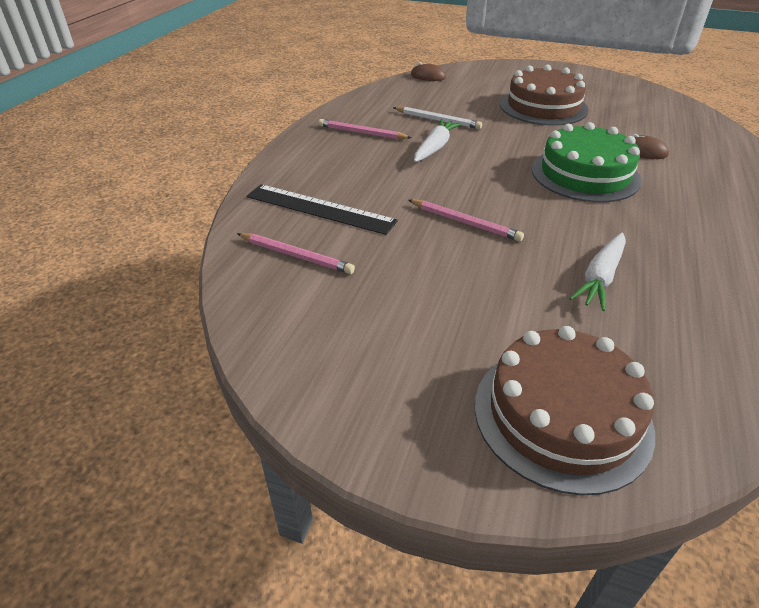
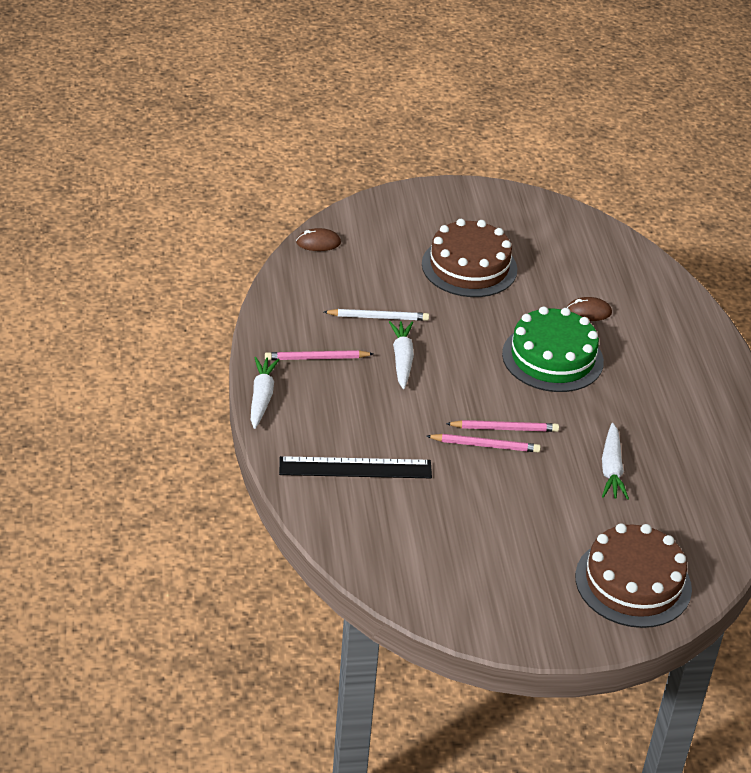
camera: 30 degrees left, 0 degrees up
(291, 146) = (261, 397): none -> white carrot
(296, 256) = (376, 522): pink pencil -> pink pencil (504, 428)

